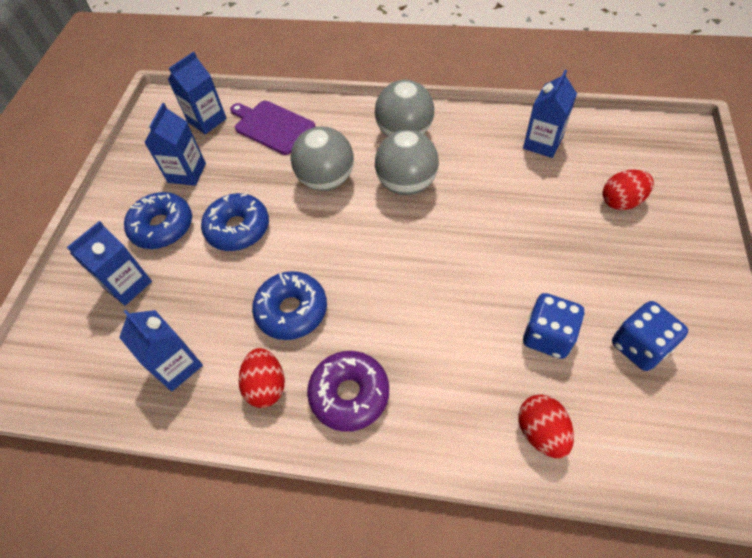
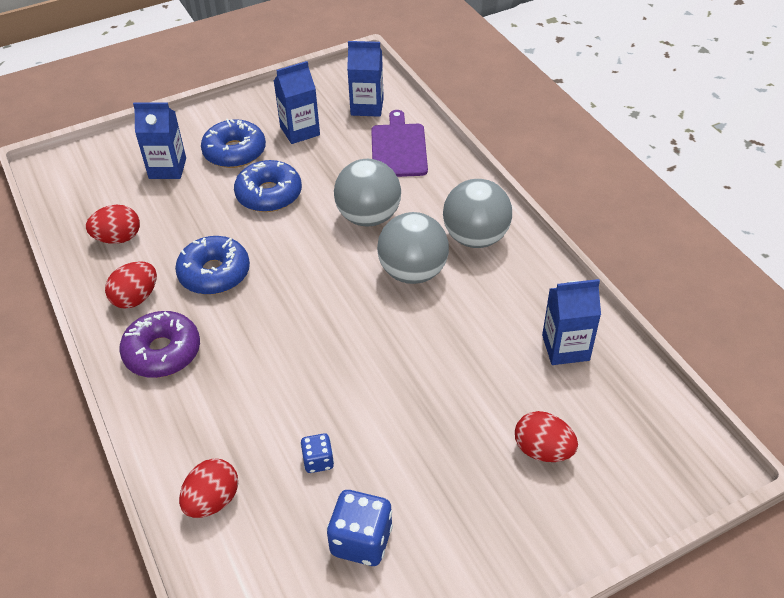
camera: 50 degrees right, 10 degrees down
(177, 366) = (118, 238): blue carton -> red egg
(547, 336) = (318, 461): blue dice -> blue dice, size x0.57

